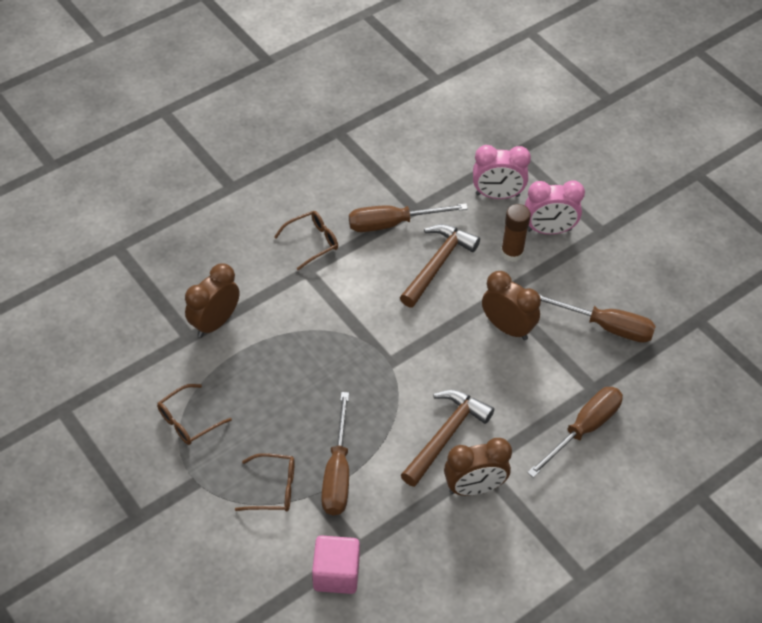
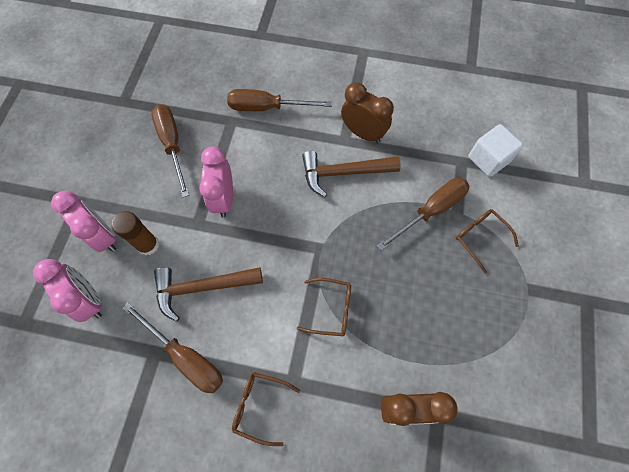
camera: 130 degrees left, 15 degrees up
(188, 421) = (498, 340): brown glasses -> brown glasses (331, 309)
(336, 574) = (488, 159): pink cube -> white cube
(507, 328) = (224, 199): brown clock -> pink clock

